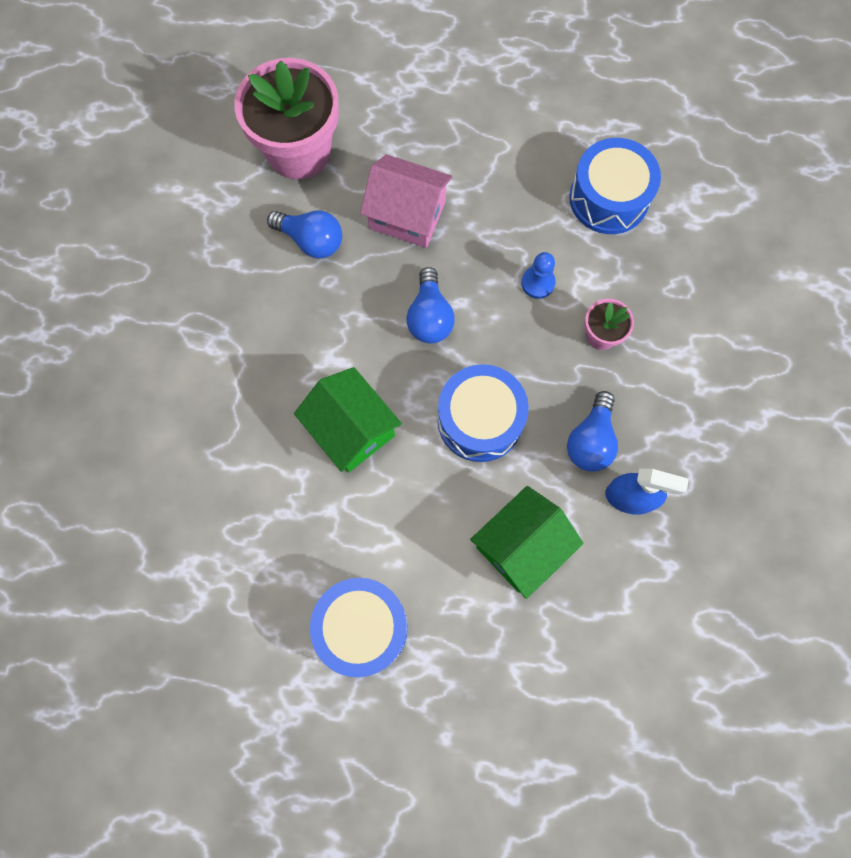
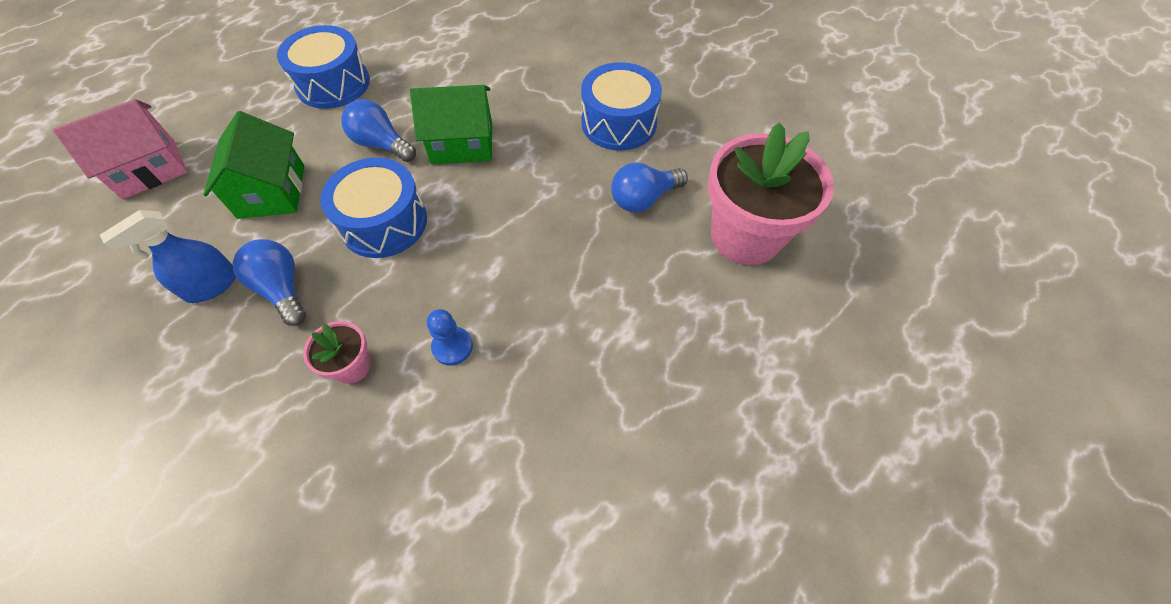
camera: 125 degrees right, 15 degrees down
(407, 215) = (613, 282): pink house -> pink house (149, 169)
(430, 317) = (501, 241): blue light bulb -> blue light bulb (381, 144)
(609, 198) = (479, 492): blue drum -> blue drum (619, 123)

